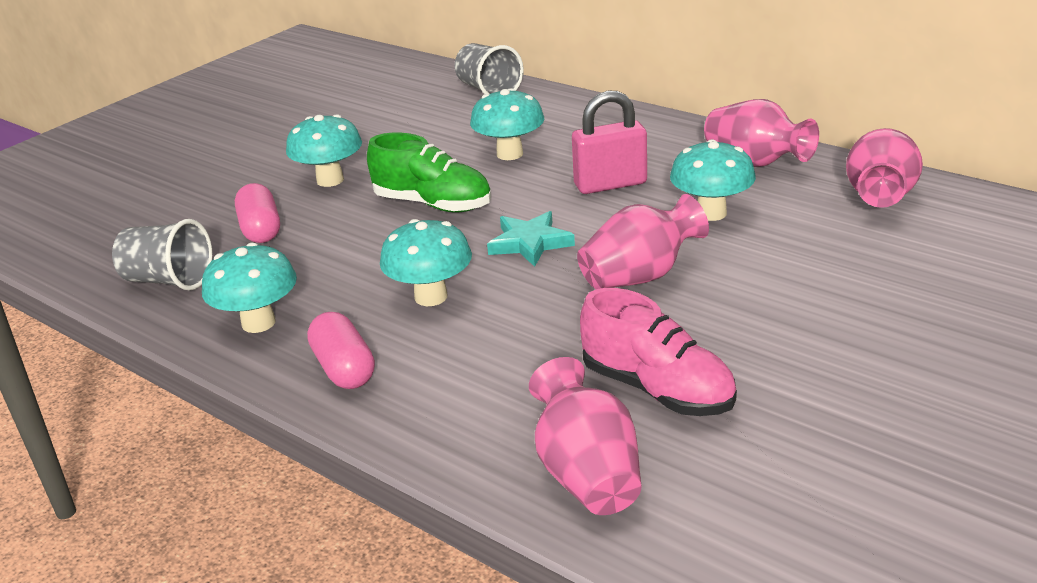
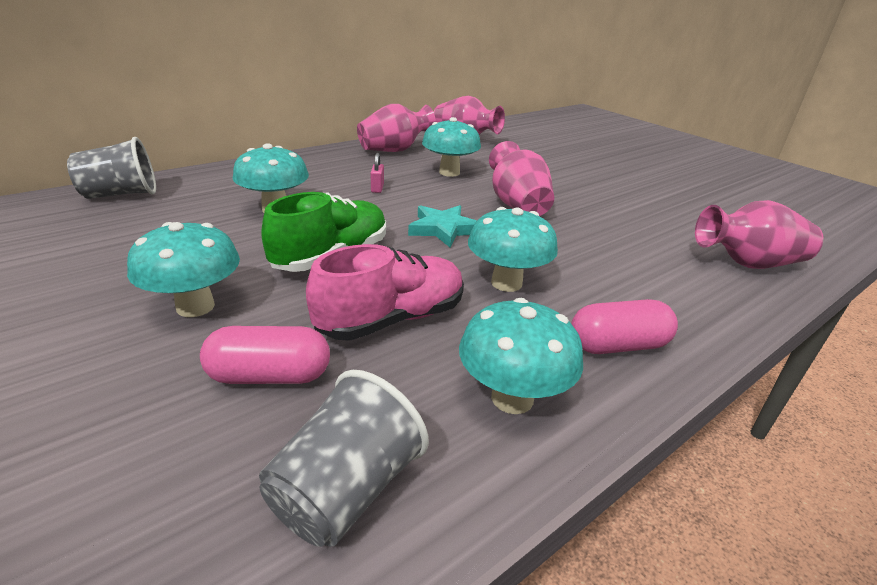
camera: 80 degrees left, 0 degrees up
(610, 184) = (377, 188): pink padlock -> pink padlock, size x0.45
(657, 389) = (654, 227): pink shoe -> pink shoe (391, 319)

